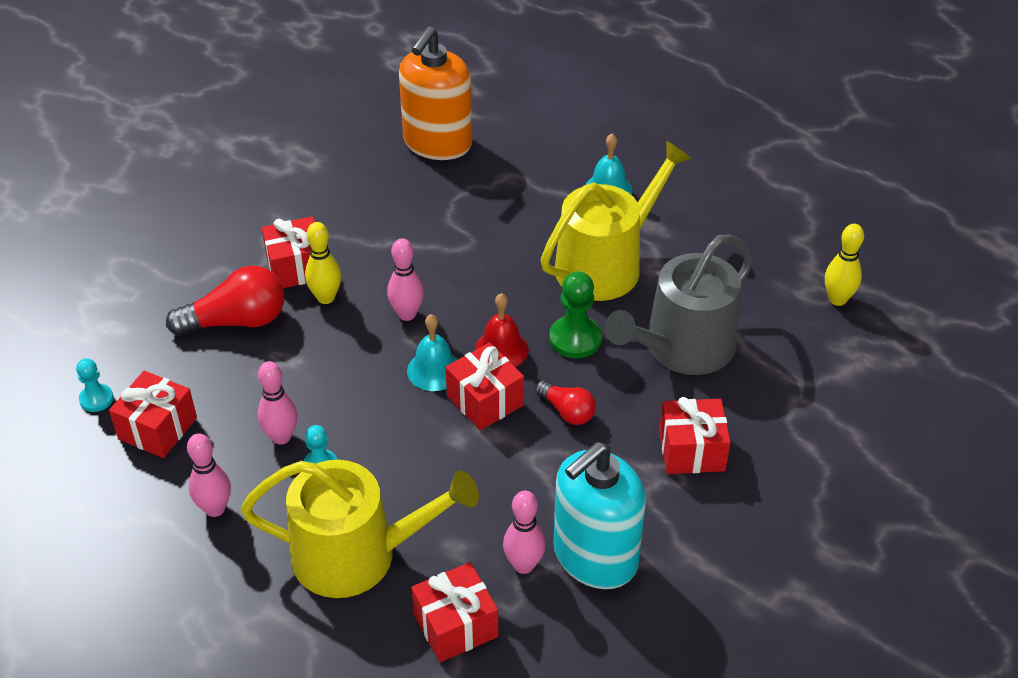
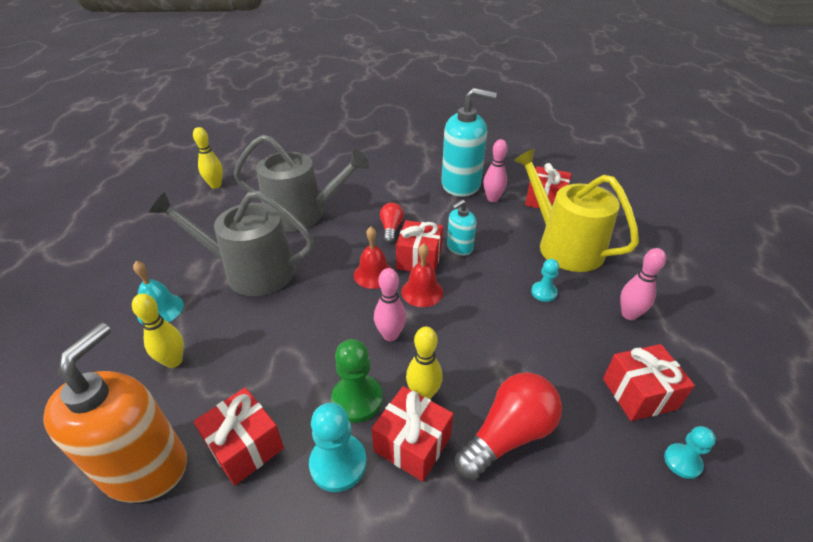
camera: 130 degrees left, 5 degrees down
(237, 321) = (508, 435): red light bulb -> red light bulb turned 105 degrees clockwise
(281, 437) = (552, 323): pink bowling pin -> none
(330, 225) = (338, 463): none -> turquoise pawn
(434, 370) = (422, 291): turquoise bell -> red bell
(437, 143) = (145, 467): orange soap dispenser -> orange soap dispenser turned 60 degrees counterclockwise
(465, 450) = (459, 247): none -> turquoise soap dispenser
(528, 180) = (174, 361): none -> yellow bowling pin
(575, 339) = (334, 251): green pawn -> green pawn (357, 399)
(606, 264) = (251, 271): yellow watering can -> grey watering can
(691, 450) = (370, 185): red gift -> red gift (245, 446)

